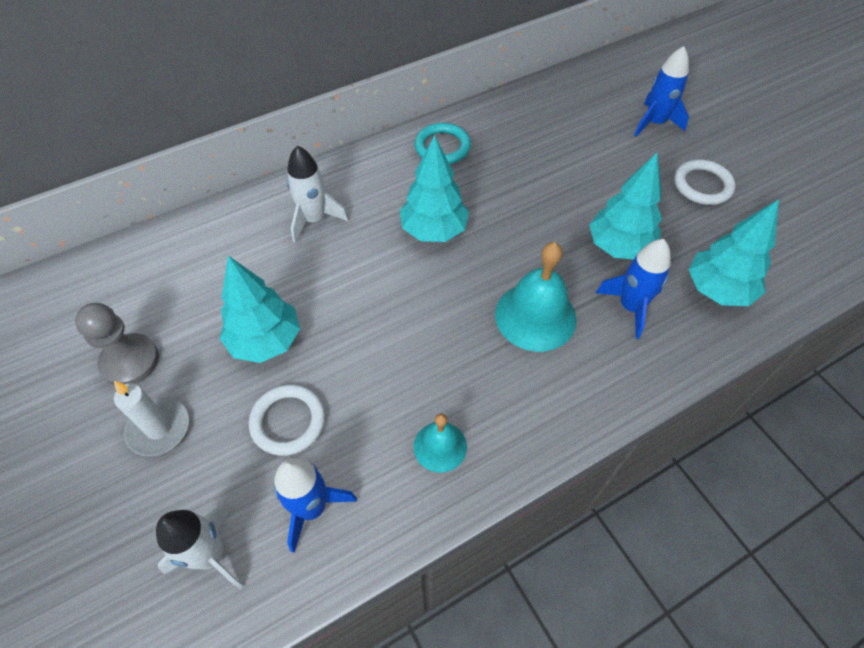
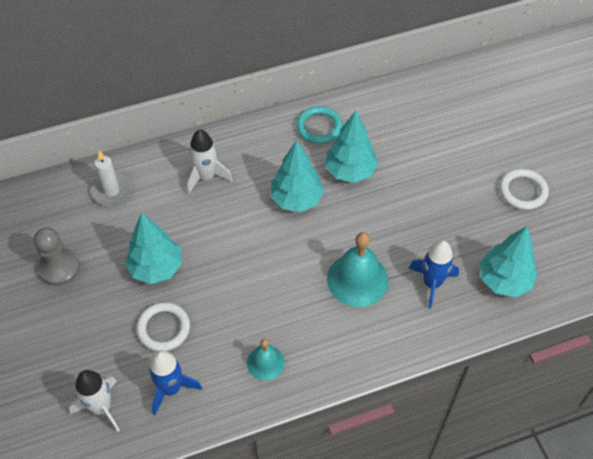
camera: 10 degrees right, 0 degrees up
(159, 428) = (75, 319): white candle -> white candle (111, 191)
(619, 247) = (438, 234): turquoise tree -> turquoise tree (350, 171)
(655, 123) = (502, 129): blue rocket -> none

